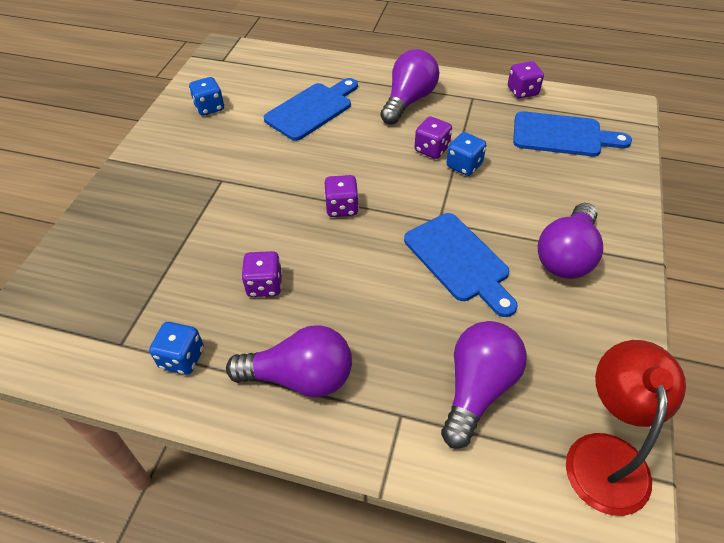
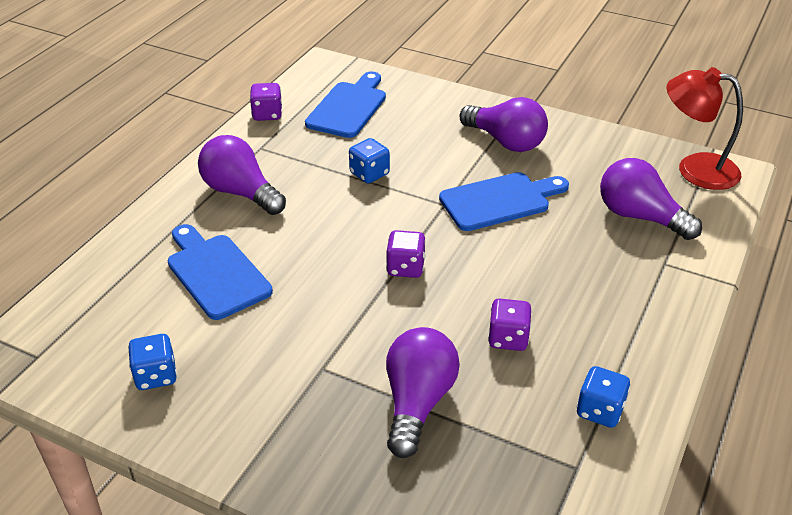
camera: 80 degrees left, 10 degrees down
(300, 377) = (626, 321): purple light bulb -> purple light bulb (417, 402)
(432, 149) = (335, 190): purple dice -> none

